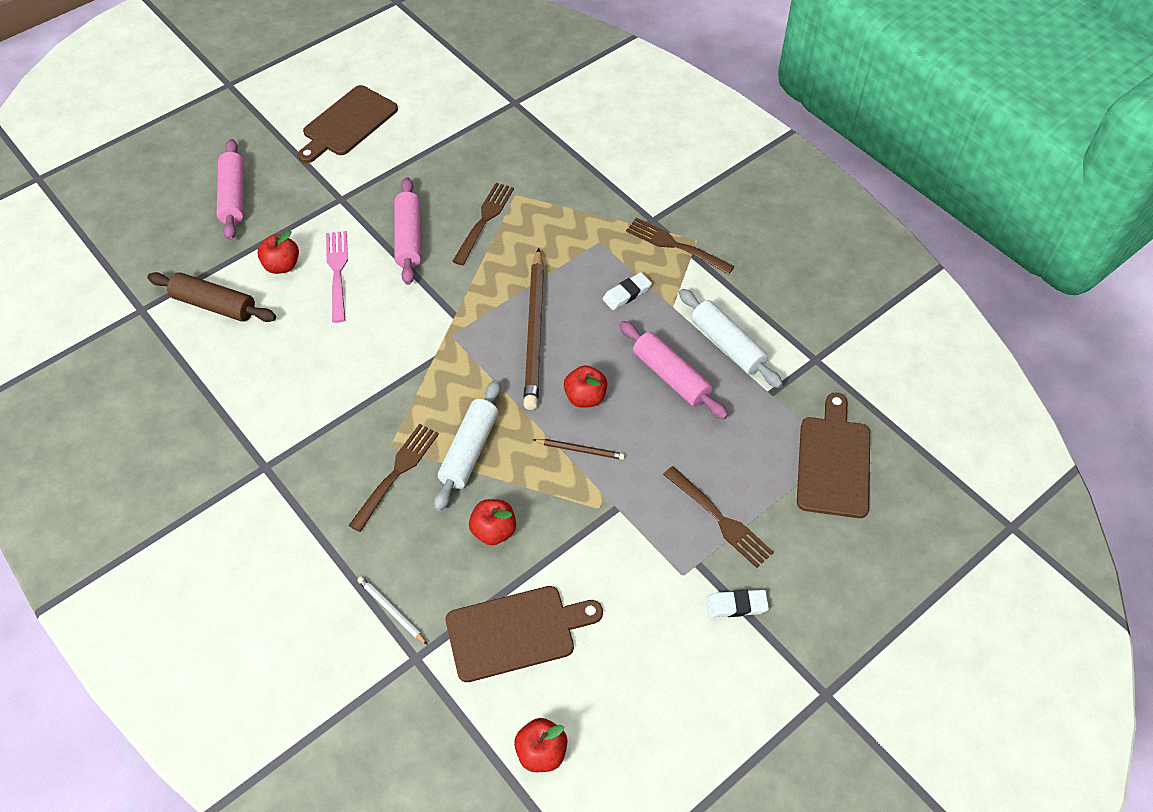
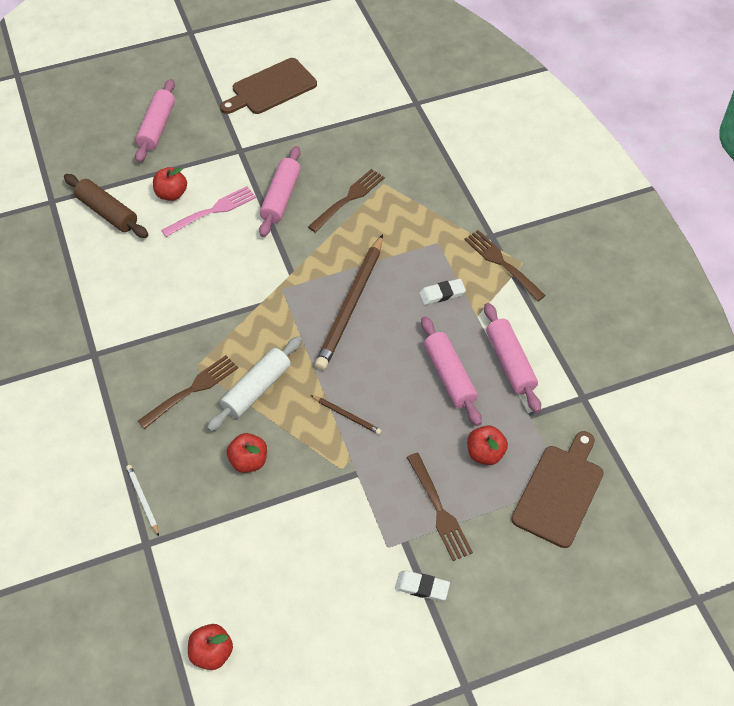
camera: 20 degrees right, 0 degrees up
(337, 272) = (213, 211): pink fork -> pink fork turned 45 degrees clockwise
(516, 632) = (232, 549): brown cutting board -> none
(585, 397) = (369, 372): red apple -> red apple (485, 453)
(727, 345) = (510, 362): white rolling pin -> pink rolling pin

